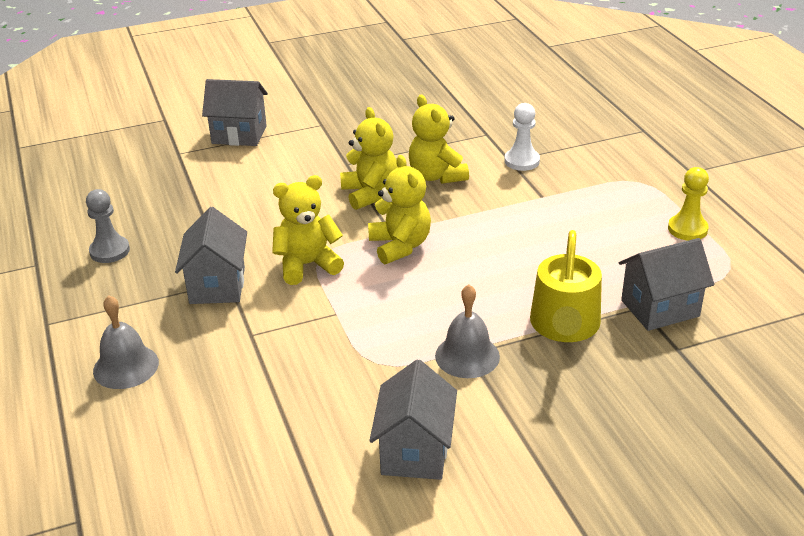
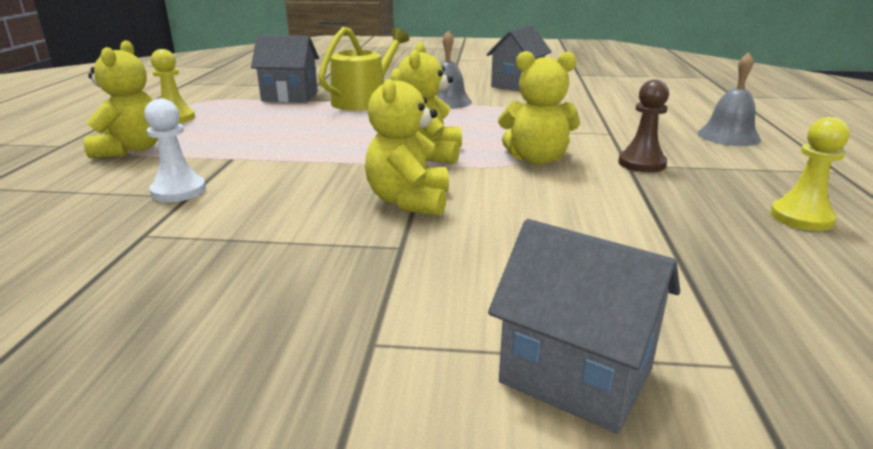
camera: 155 degrees left, 10 degrees down
(109, 251) = (801, 217): grey pawn -> yellow pawn
(217, 285) = (641, 163): grey house -> brown pawn
(436, 176) = (302, 200): yellow teddy bear -> yellow teddy bear (131, 150)

